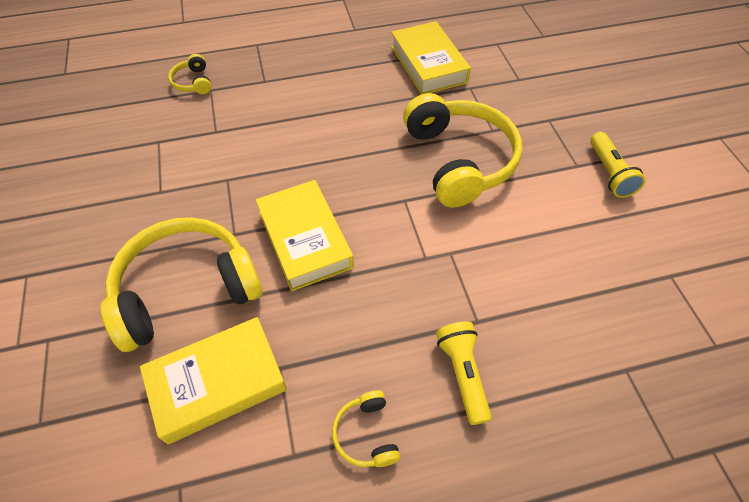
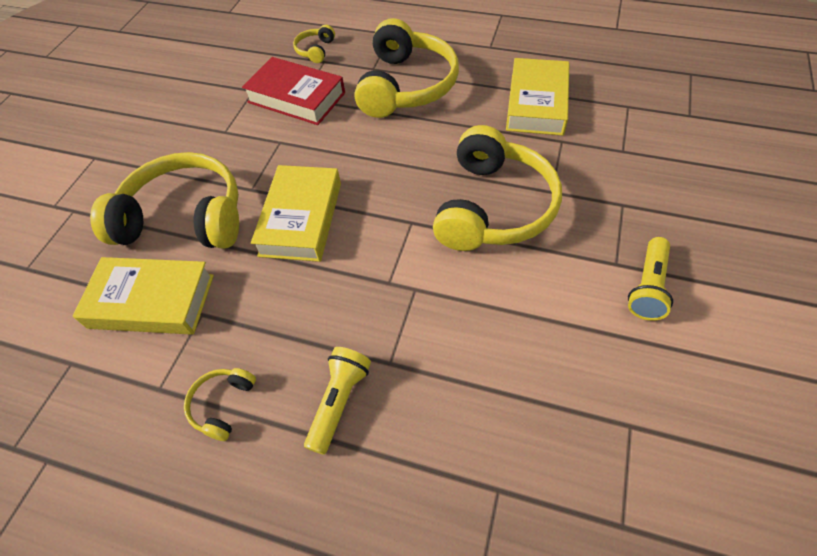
camera: 35 degrees right, 0 degrees up
(210, 133) = (296, 97): none -> red book
(308, 86) = (406, 86): none -> yellow headphones

